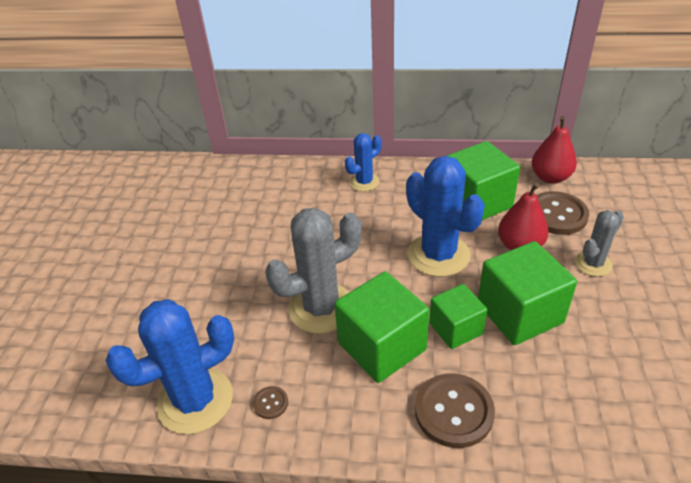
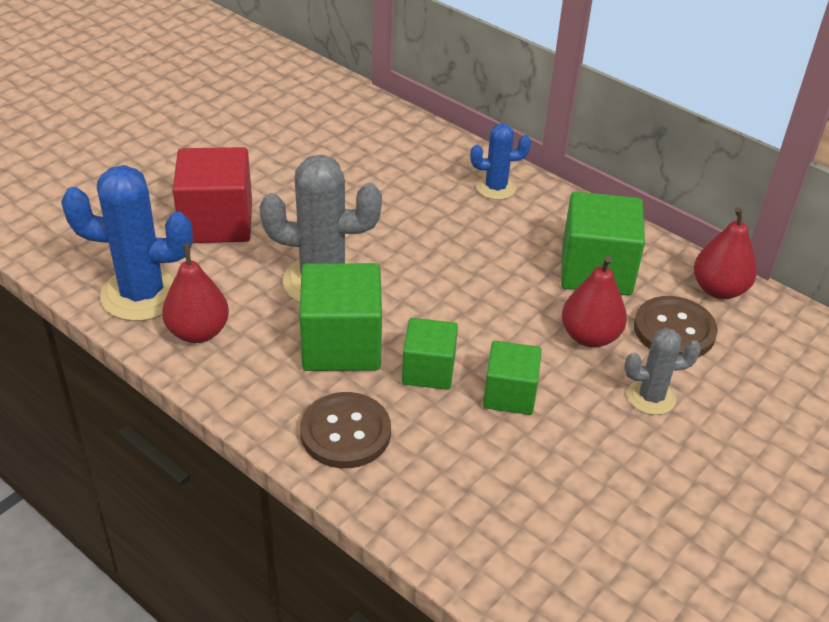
camera: 30 degrees right, 0 degrees up
(199, 308) = (217, 222): none -> red cube
(270, 403) = (198, 332): brown button -> red pear
(438, 255) = (491, 298): blue cactus -> none
(519, 313) = (509, 394): green cube -> green cube, size x0.62

